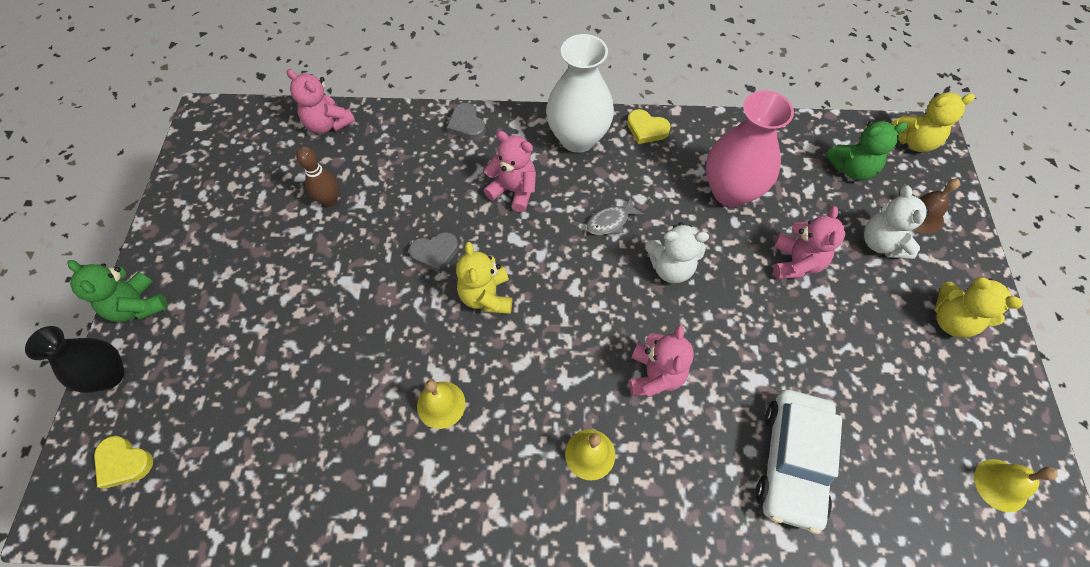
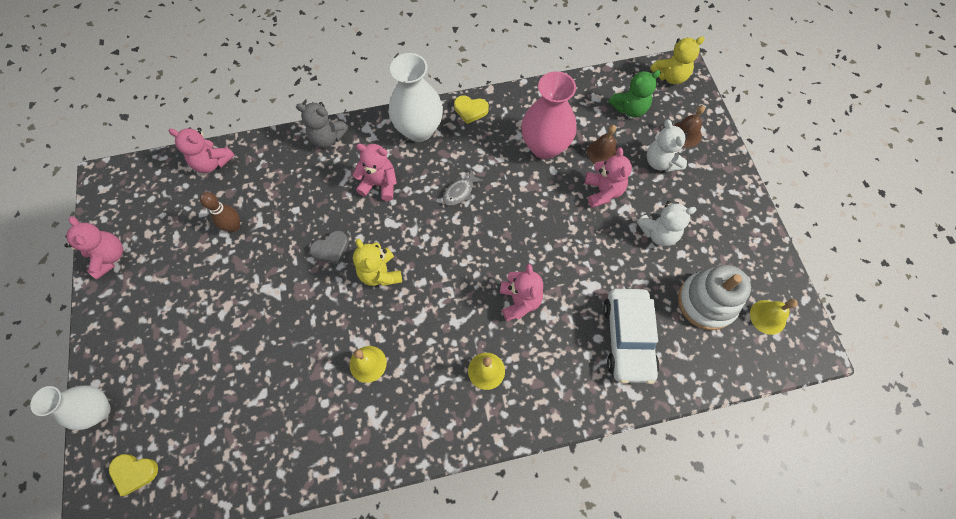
camera: 15 degrees left, 5 degrees up
(109, 375) = (98, 410): black vase -> white vase
(138, 306) = (102, 350): green teddy bear -> none
(181, 202) = (109, 257): none -> pink teddy bear
(466, 125) = (327, 138): grey heart -> grey teddy bear
(670, 267) = (513, 217): white teddy bear -> white teddy bear (658, 233)
(805, 215) = (602, 153): none -> brown bell
(913, 441) = (706, 302): none -> white stacking toy
(951, 320) = (718, 208): yellow teddy bear -> none

